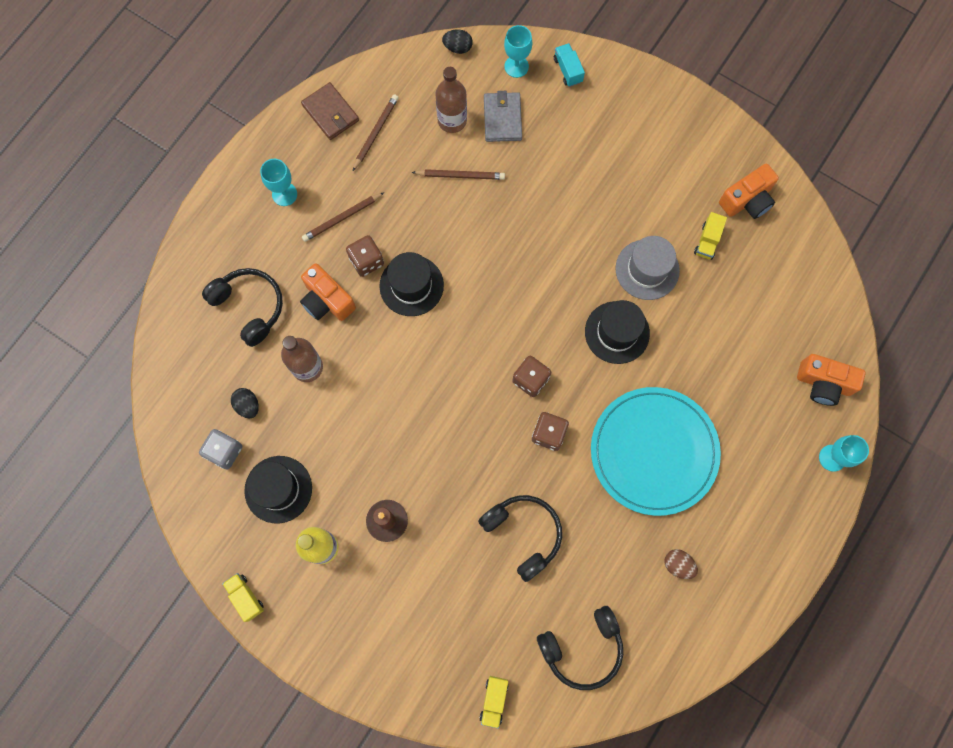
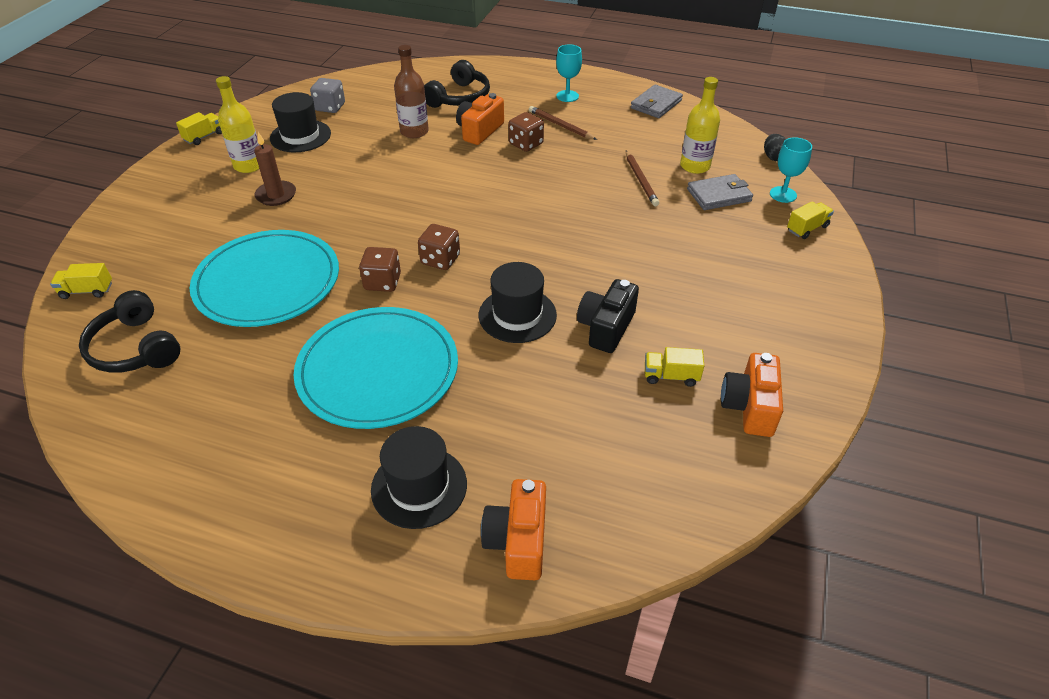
camera: 75 degrees right, 30 degrees down
(248, 405) = (372, 110): black egg -> none
(330, 113) = (656, 104): brown wallet -> grey wallet
(375, 133) = (653, 128): brown pencil -> none
(411, 285) = (513, 171): black hat -> black hat (419, 487)
(452, 120) = (695, 166): brown bottle -> yellow bottle
(523, 534) = (267, 282): black headphones -> turquoise plate
(568, 70) = (807, 228): turquoise truck -> yellow truck
(647, 269) = (606, 327): grey hat -> black camera
(678, 565) = (234, 416): brown egg -> none
(747, 200) = (749, 407): orange camera -> orange camera turned 60 degrees clockwise
(832, 458) = (404, 572): turquoise goblet -> none

